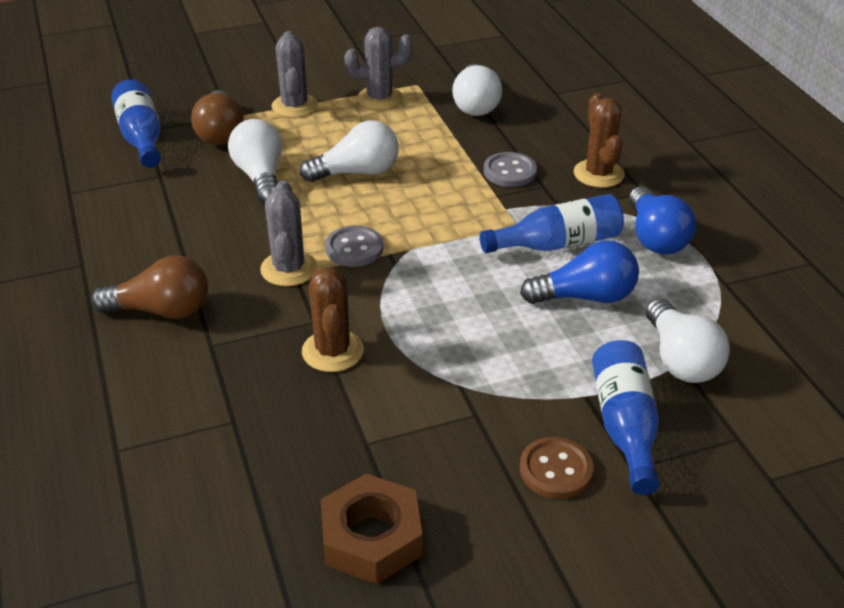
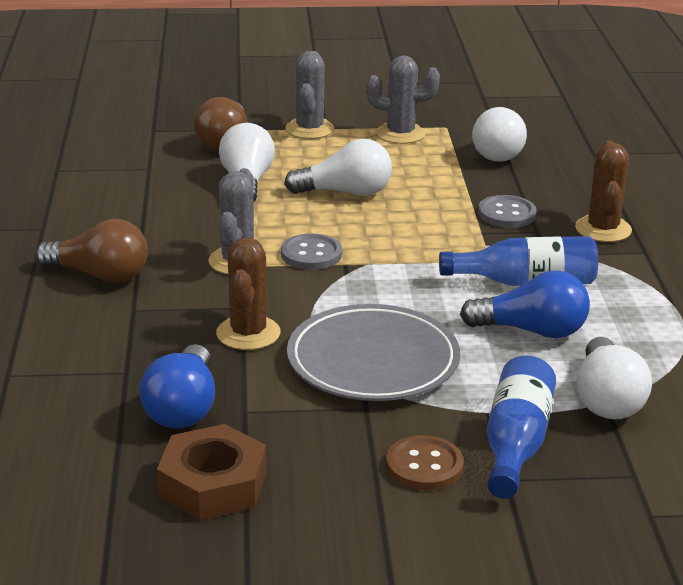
camera: 15 degrees right, 10 degrees down
(141, 137) = (146, 135): blue bottle -> none
(460, 359) = (373, 361): none -> grey plate
(655, 237) = (636, 292): blue light bulb -> blue light bulb (183, 408)

